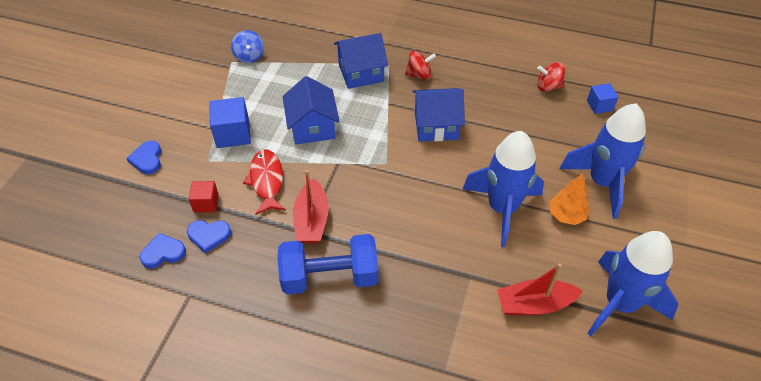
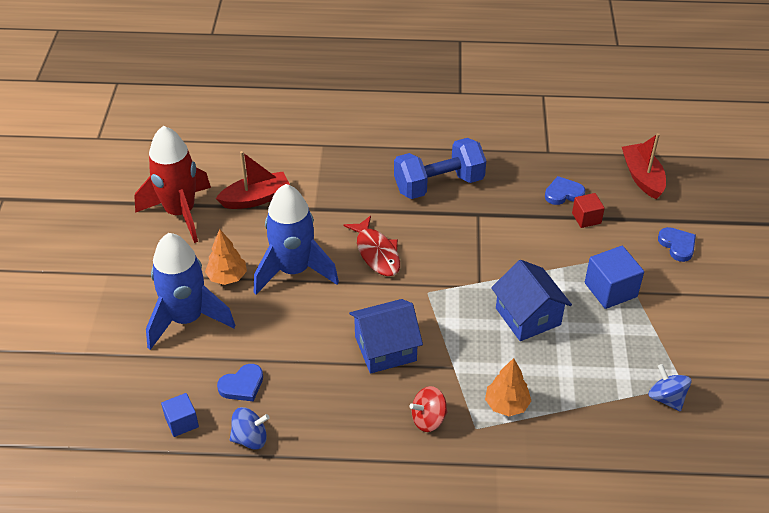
camera: 165 degrees right, 5 degrees down
(163, 253) = (593, 174): blue heart -> blue heart (242, 385)
(266, 181) = (542, 249): red fish -> red fish (376, 253)
(311, 220) = (477, 223): red boat -> red boat (642, 177)
(361, 73) = (506, 405): blue house -> orange tree
(548, 86) = (250, 438): red spinning top -> blue spinning top
(620, 304) = (180, 213): blue rocket -> red rocket

